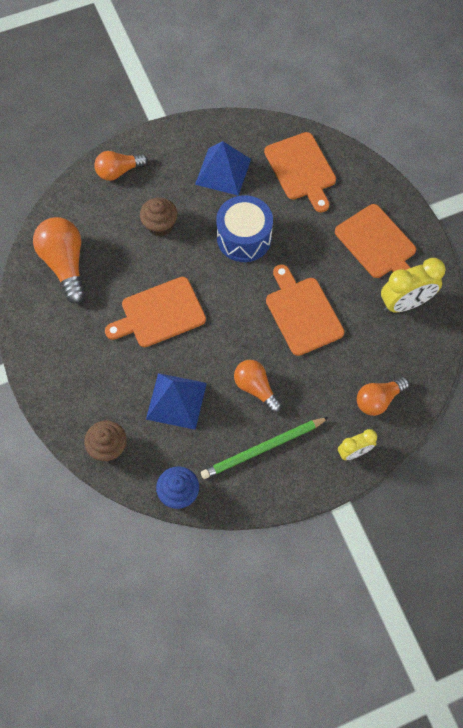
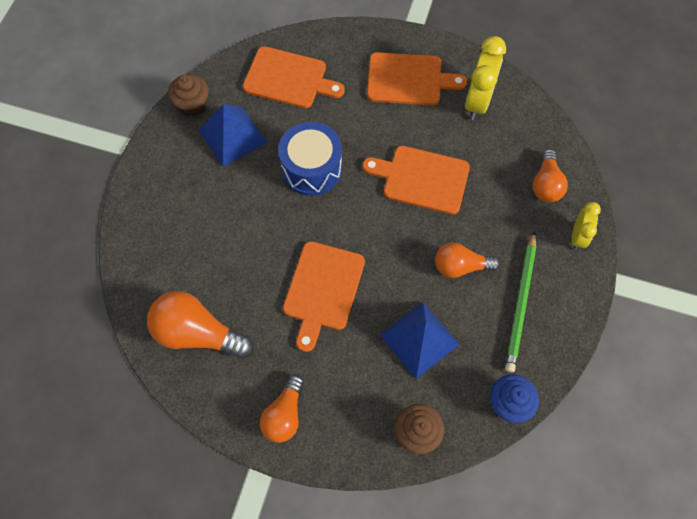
camera: 50 degrees left, 0 degrees up
(119, 171) = (148, 216): orange light bulb -> orange light bulb (284, 414)
(160, 225) = (235, 224): brown cupcake -> brown cupcake (192, 104)

